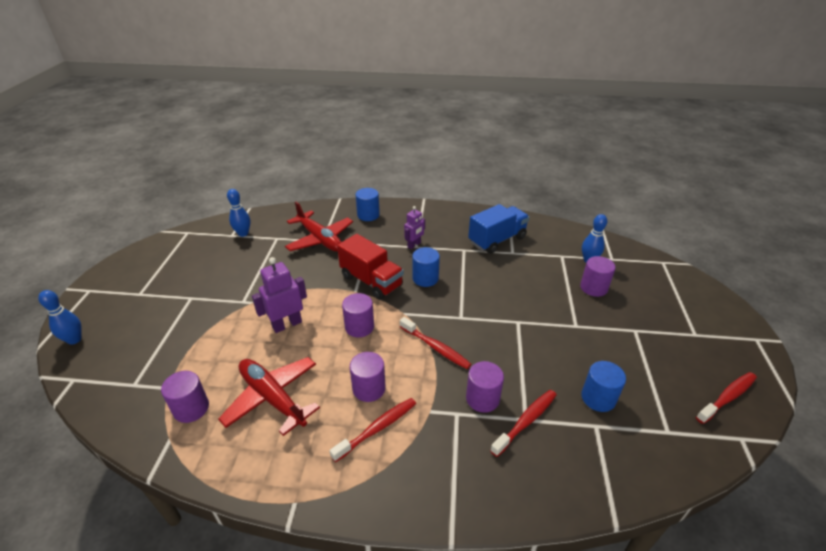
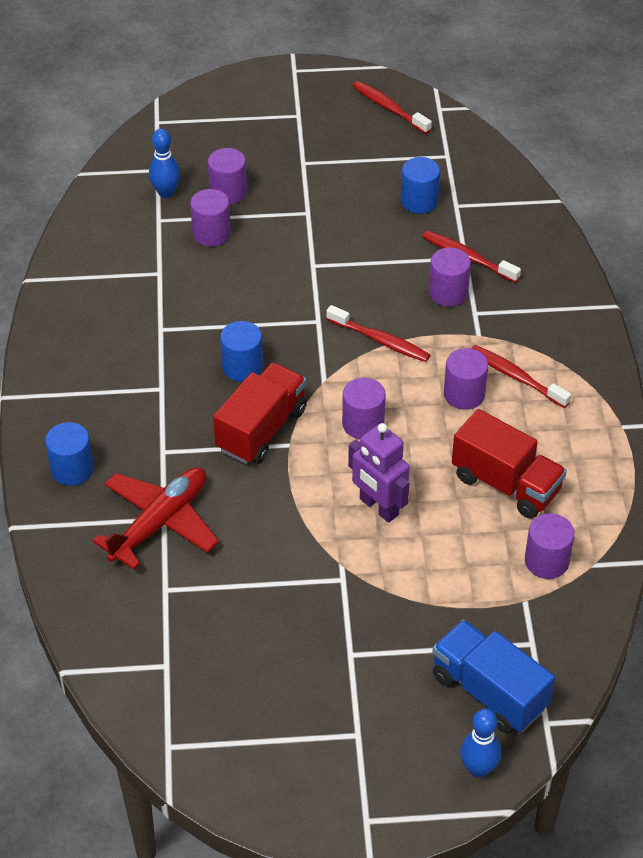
camera: 100 degrees left, 10 degrees up
(243, 233) = (159, 647): blue bowling pin -> none
(272, 398) = (506, 483): red plane -> red truck
(414, 245) = (157, 391): purple robot -> none
(436, 347) = (380, 340): red toothbrush -> red toothbrush turned 90 degrees clockwise
(497, 240) = (128, 291): blue truck -> blue truck (489, 691)
(549, 276) = (211, 233): none -> purple cylinder

